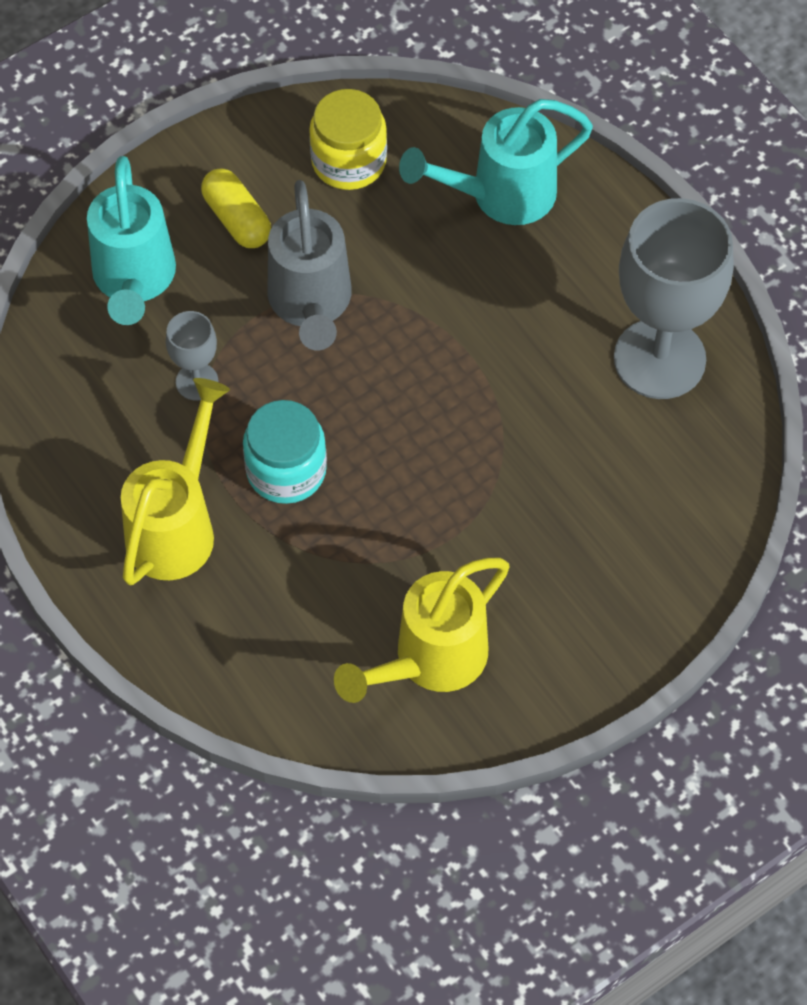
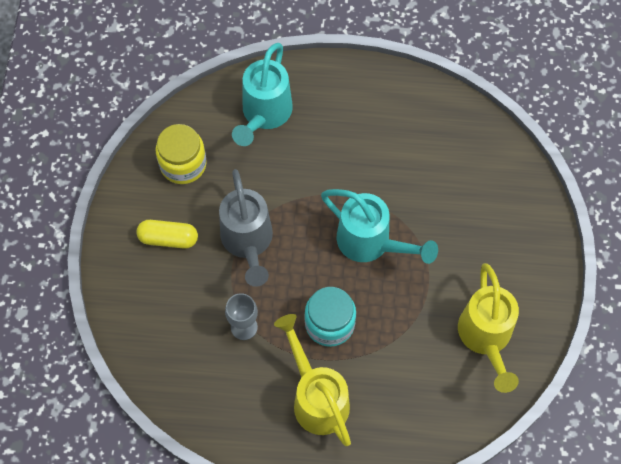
camera: 50 degrees left, 5 degrees up
(134, 281) = (159, 313): turquoise watering can -> turquoise watering can (371, 243)
(310, 305) = (248, 242): grey watering can -> grey watering can turned 45 degrees clockwise
(659, 359) = (411, 118): grey goblet -> none

